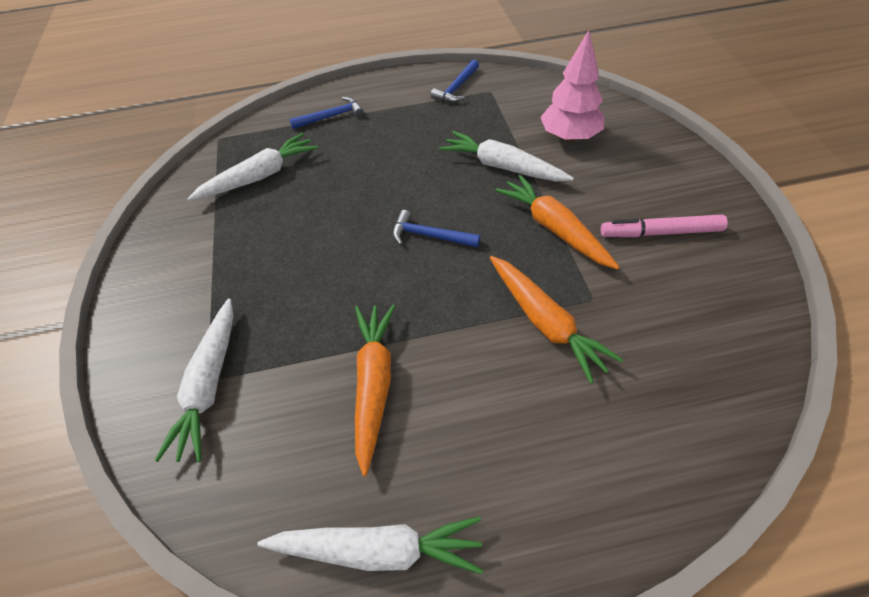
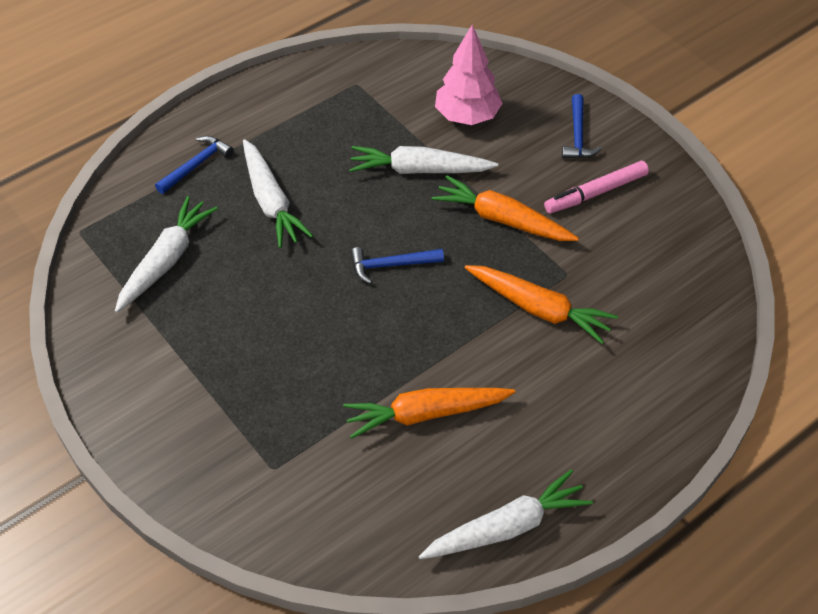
camera: 30 degrees left, 0 degrees up
(209, 385) = (278, 473): white carrot -> white carrot (271, 202)
(374, 384) = (425, 414): orange carrot -> orange carrot turned 75 degrees counterclockwise
(456, 88) = (316, 90): blue hammer -> blue hammer (577, 136)

